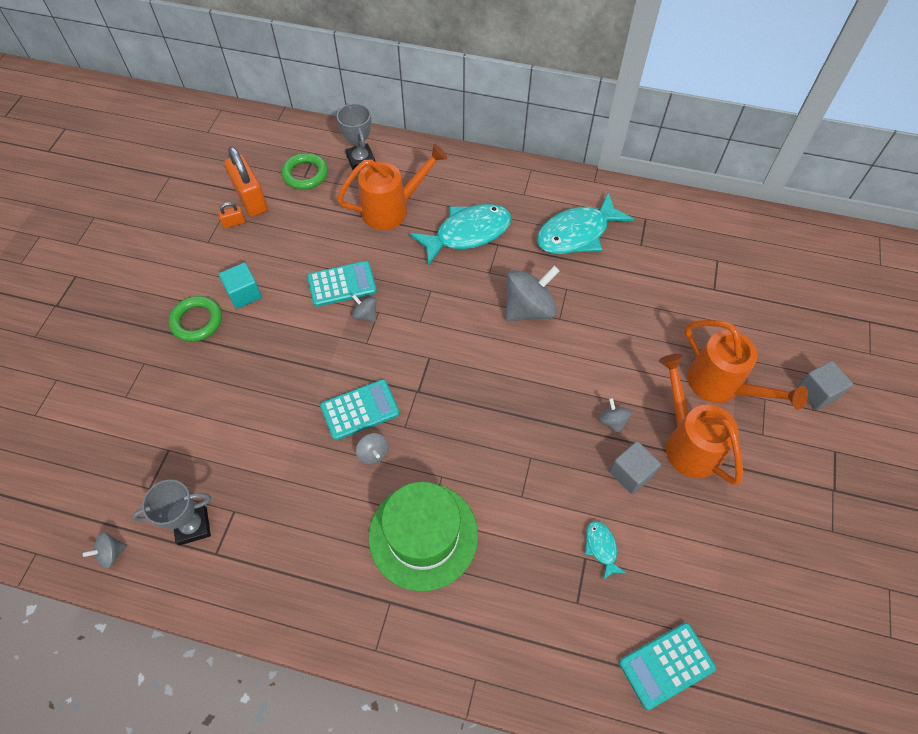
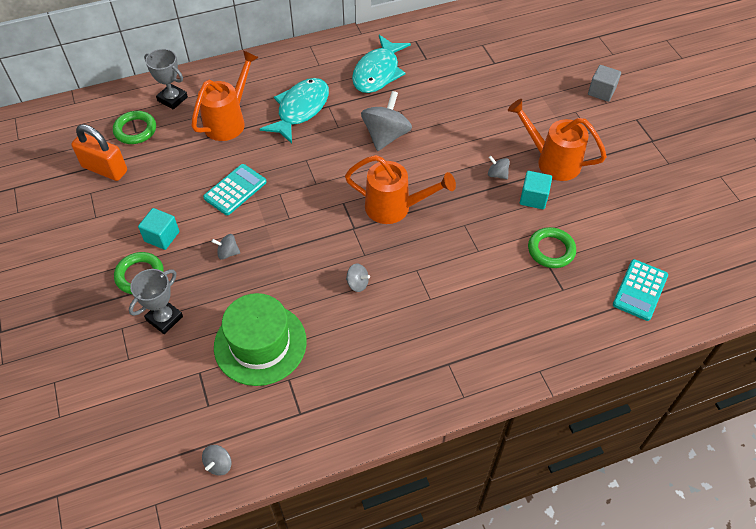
camera: 35 degrees left, 5 degrees down
(193, 526) = (266, 407): grey trophy -> grey trophy (164, 318)
(234, 223) = (106, 192): orange padlock -> none
(360, 410) = (323, 262): turquoise calculator -> none
(365, 315) = (272, 200): grey spinning top -> grey spinning top (228, 253)
(423, 535) = (435, 311): green hat -> green hat (260, 344)
(601, 547) = (551, 250): turquoise fish -> green ring
(631, 473) = (533, 198): grey cube -> turquoise cube
(721, 385) = (544, 117): orange watering can -> orange watering can (394, 208)

